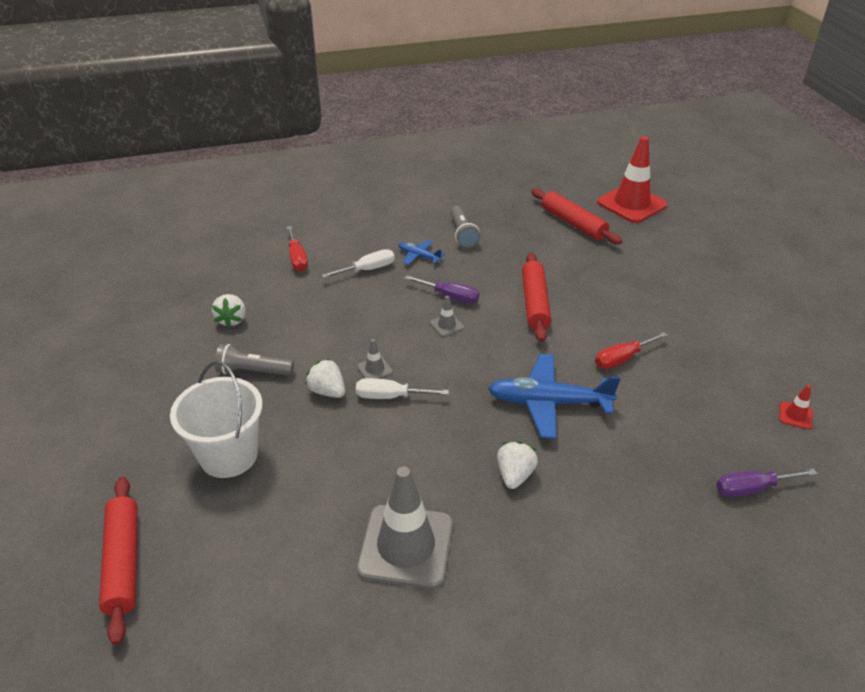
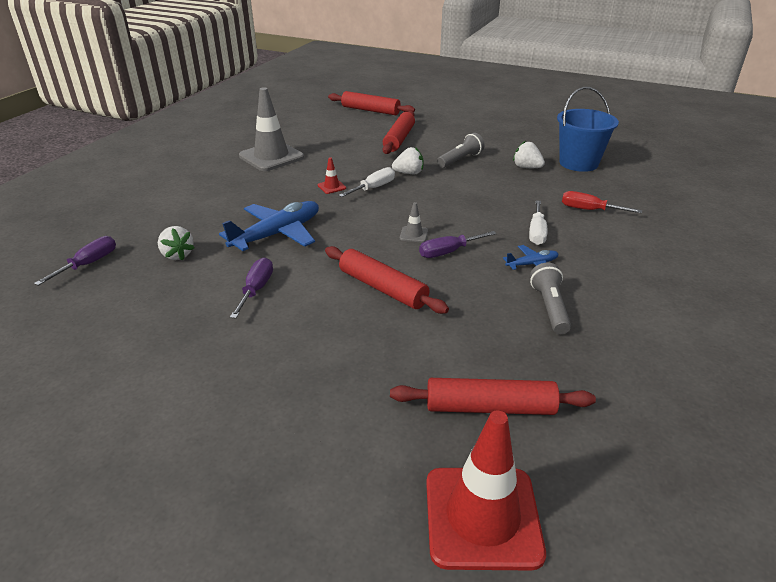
camera: 130 degrees right, 5 degrees down
(189, 293) = (578, 163): none -> blue bucket
(229, 455) = (399, 139): white bucket -> red rolling pin
(374, 369) = (406, 192): grey traffic cone -> none
(462, 234) = (549, 308): grey flashlight -> grey flashlight turned 60 degrees clockwise
(515, 475) = (253, 197): white strawberry -> white strawberry (177, 255)
(622, 359) = (256, 289): red screwdriver -> purple screwdriver
(795, 415) = (65, 332): red traffic cone -> red traffic cone (331, 187)

